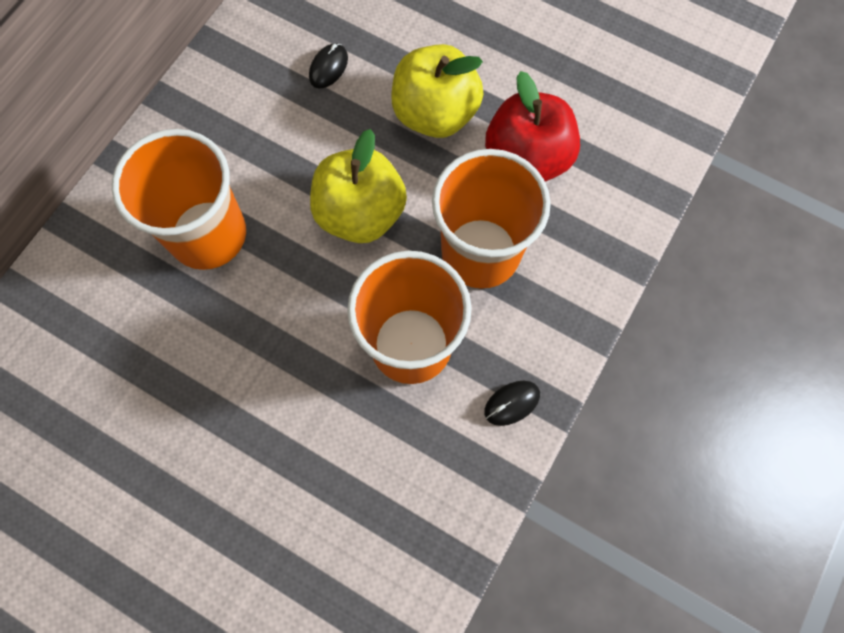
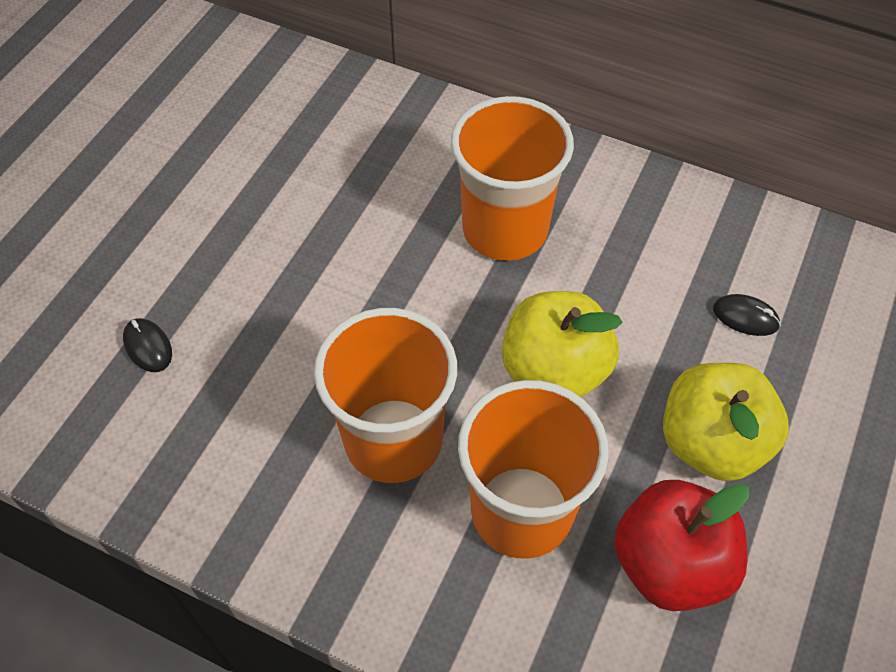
camera: 85 degrees right, 15 degrees down
(512, 403) = (325, 560): black mouse -> black mouse (148, 347)

